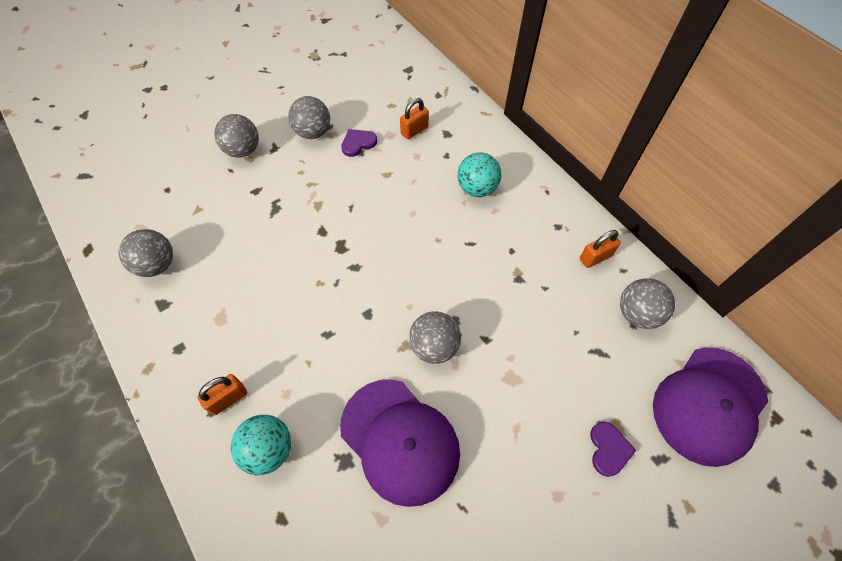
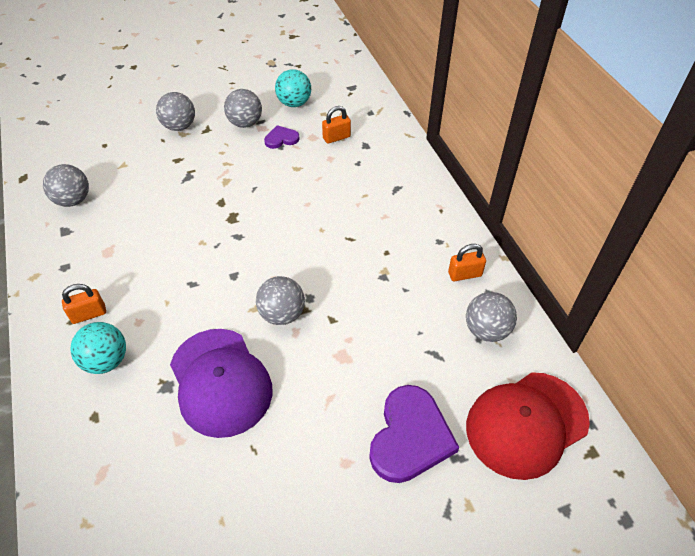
camera: 15 degrees right, 10 degrees down
(477, 188) = (375, 195): turquoise ball -> turquoise ball (294, 103)
(608, 449) = (410, 437): purple heart -> purple heart, size x1.97
(709, 405) = (526, 424): purple cap -> red cap

